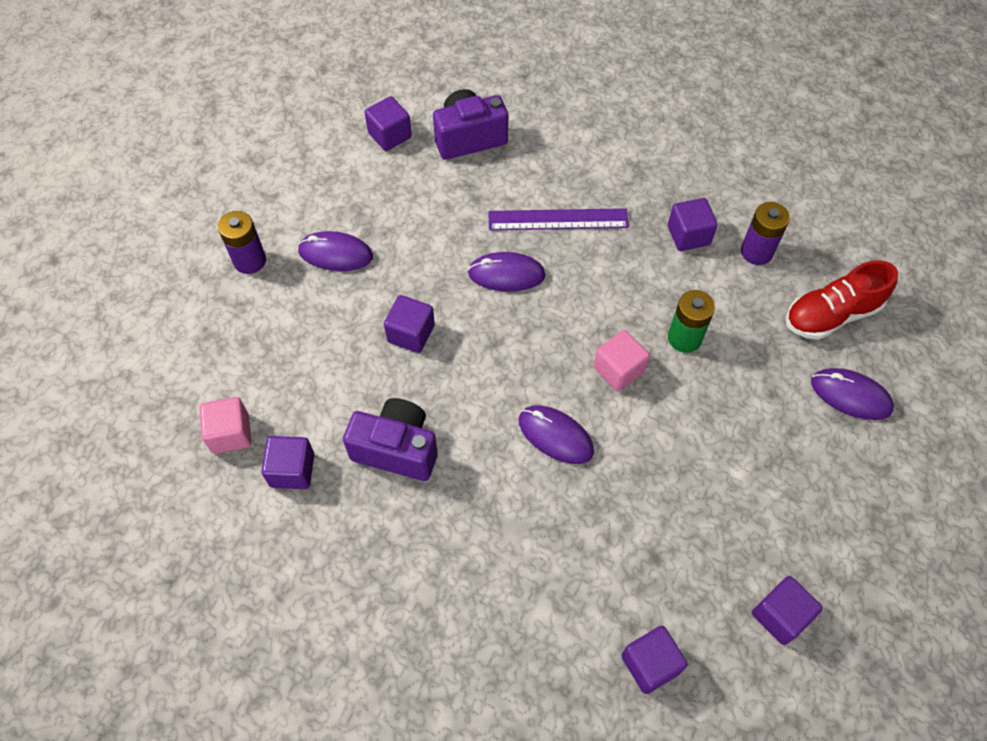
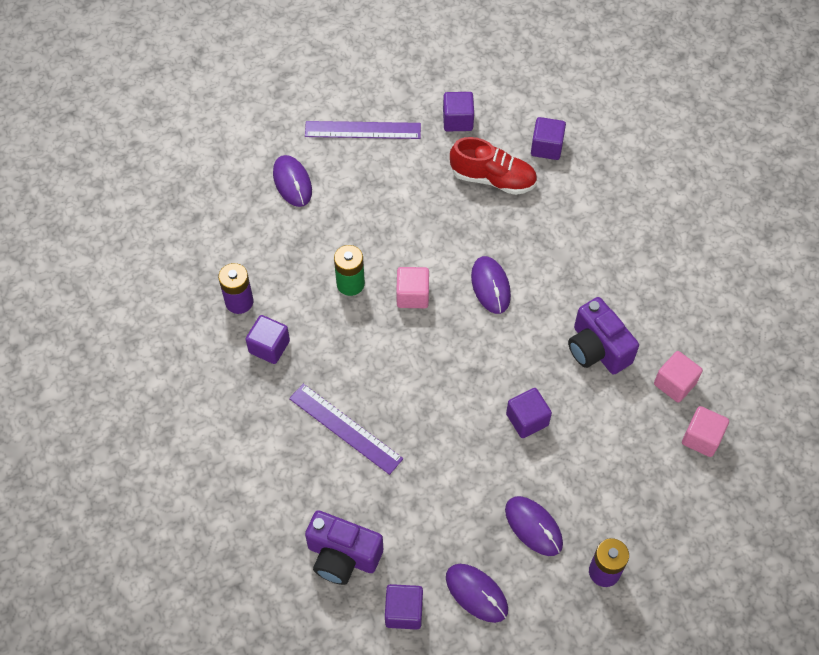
camera: 140 degrees left, 0 degrees up
(292, 470) = (674, 383): purple cube -> pink cube
(506, 274) = (422, 414): purple mouse -> purple mouse (476, 593)
(831, 315) = (244, 230): red shoe -> red shoe (493, 179)
(858, 513) = (362, 130): none -> purple ruler

